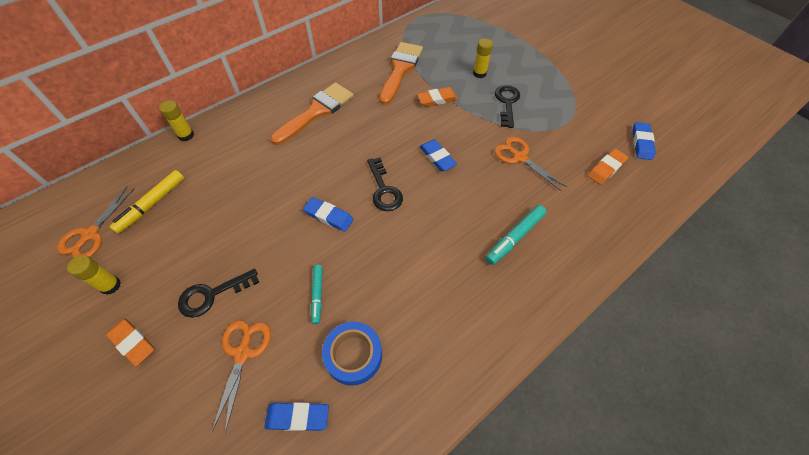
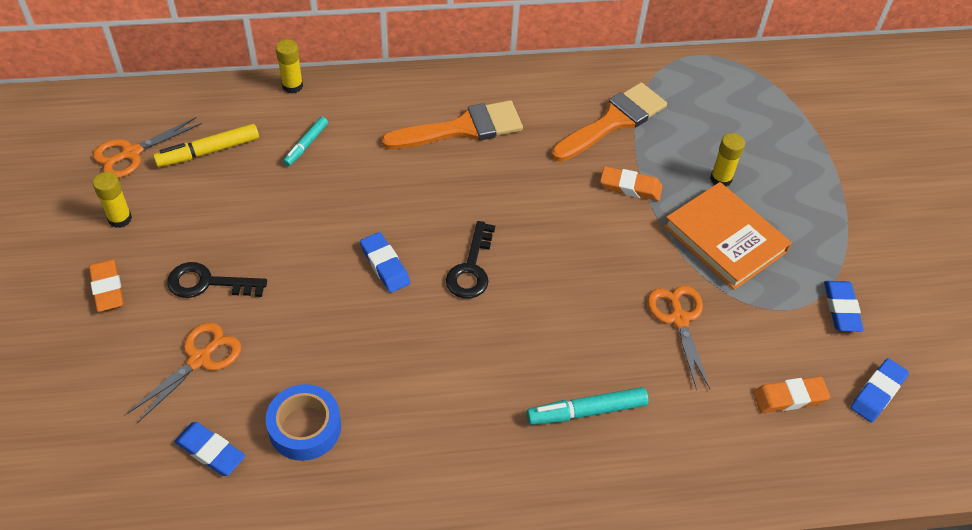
camera: 30 degrees right, 5 degrees down
(317, 295) = (311, 345): turquoise marker -> turquoise marker (306, 145)
(437, 157) = (569, 263): blue eraser -> blue eraser (841, 308)
(507, 103) = (725, 239): black key -> orange book

